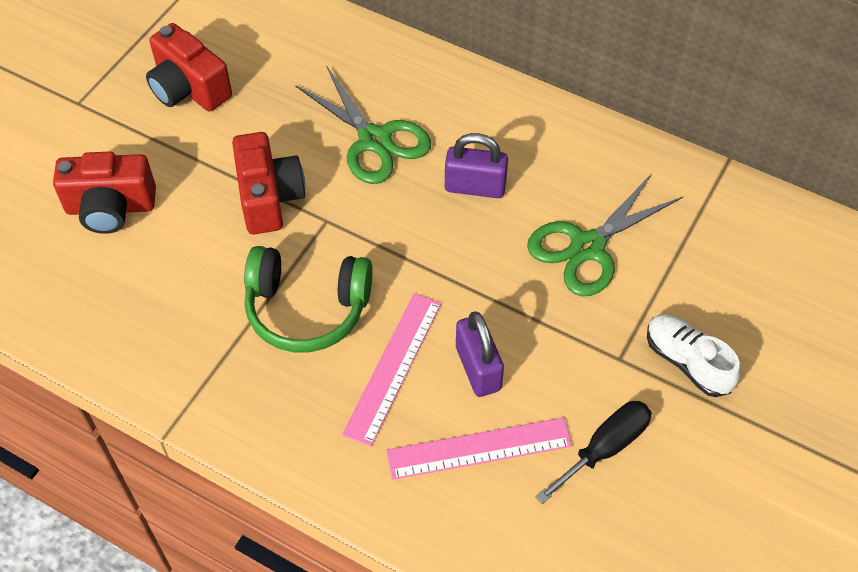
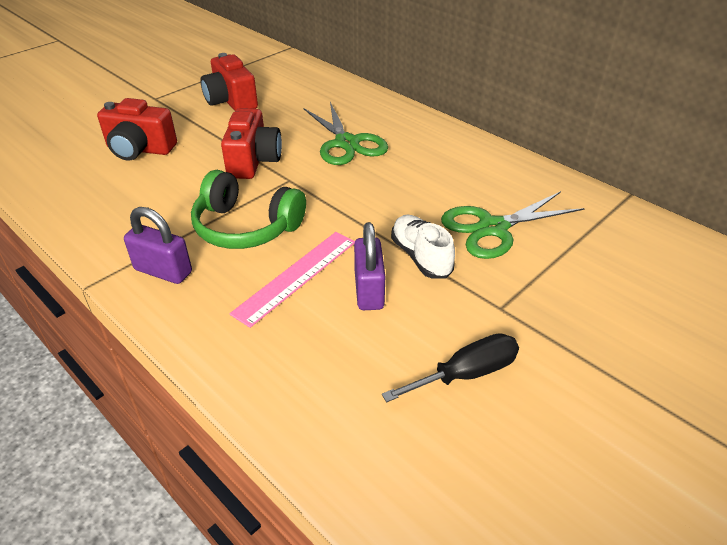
camera: 15 degrees right, 15 degrees down
(475, 187) = (412, 179): purple padlock -> purple padlock (163, 271)
(479, 448) = (346, 349): pink ruler -> none
(687, 362) = (565, 322): white shoe -> white shoe (421, 257)

